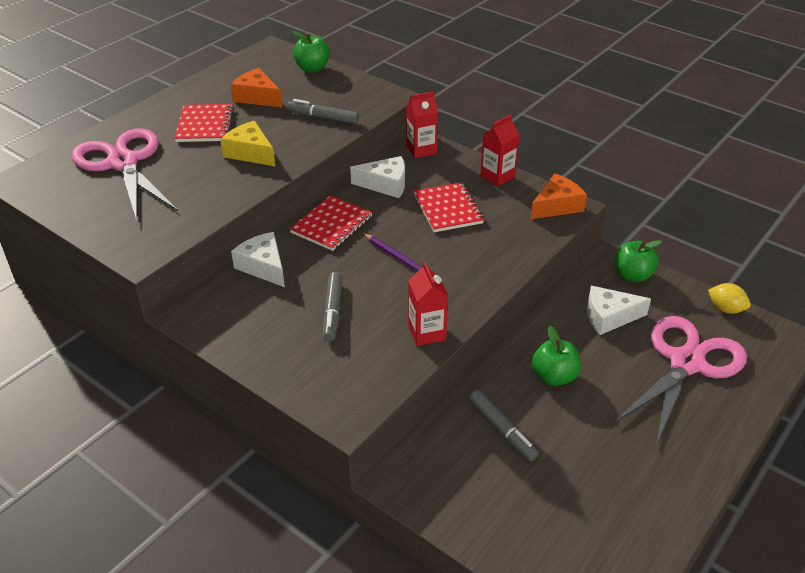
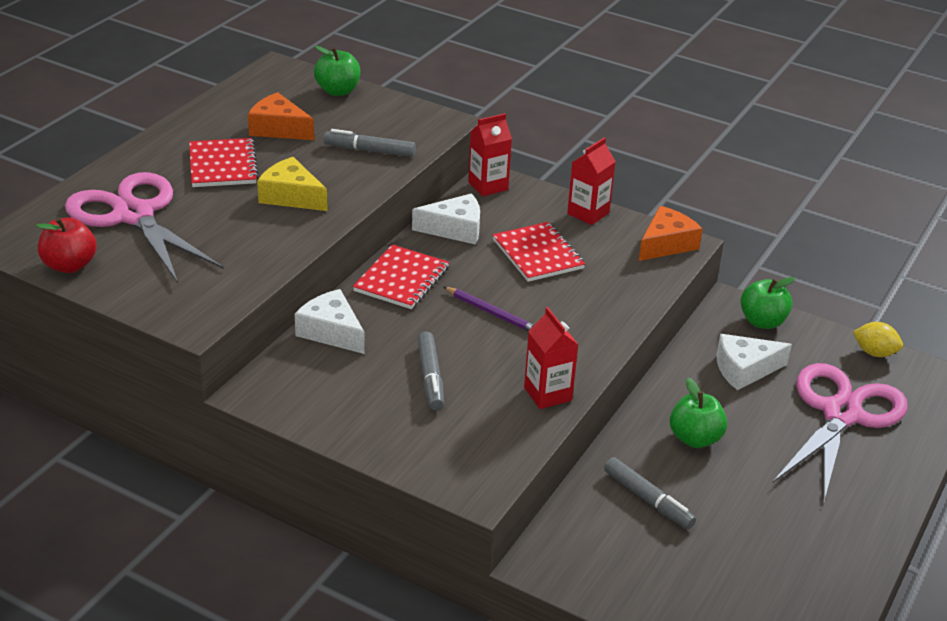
camera: 10 degrees left, 5 degrees down
(60, 202) = (69, 265): none -> red apple

